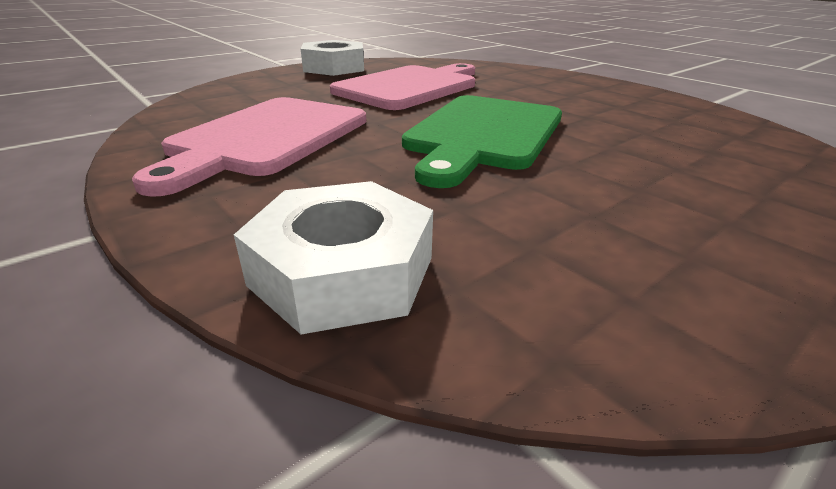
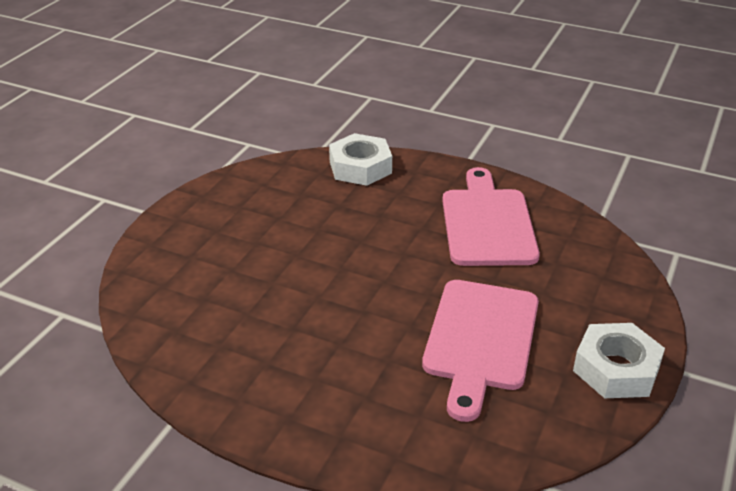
camera: 155 degrees right, 5 degrees up
(483, 134) = (361, 270): green cutting board -> none

